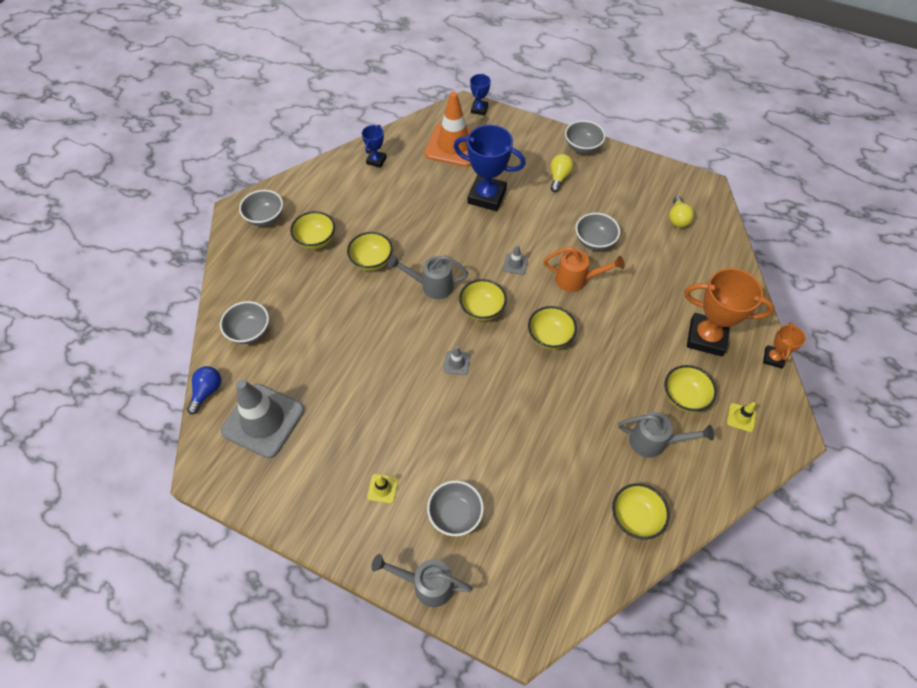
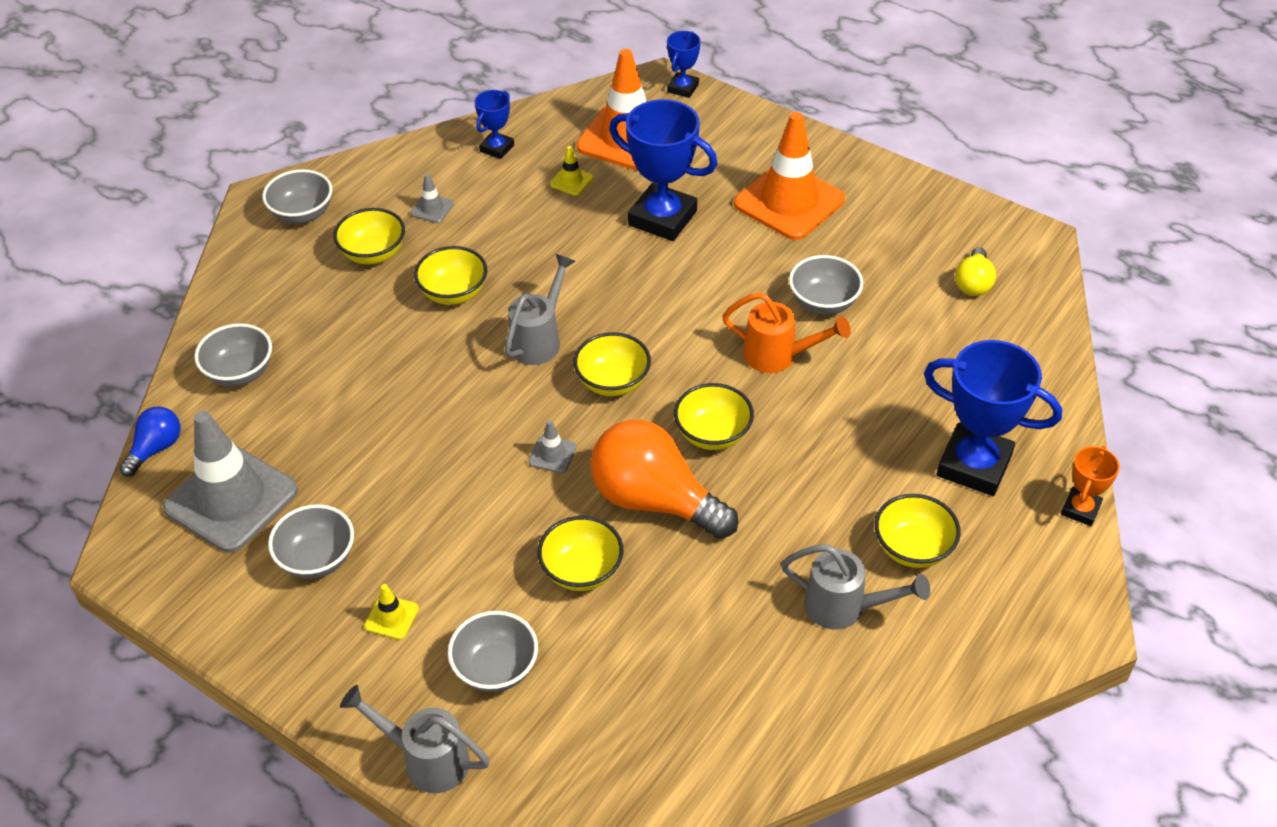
camera: 10 degrees right, 10 degrees down
(431, 286) = (540, 339): grey watering can -> grey watering can turned 105 degrees clockwise
(515, 264) = (683, 322): grey traffic cone -> grey traffic cone (432, 208)
(525, 386) = (654, 501): none -> orange light bulb
(559, 177) = (789, 202): yellow light bulb -> orange traffic cone
(582, 147) = (840, 160): grey bowl -> grey bowl (317, 559)
(635, 517) = (784, 712): yellow bowl -> yellow bowl (581, 571)
(706, 337) = (974, 465): orange trophy -> blue trophy
(741, 417) = (1001, 590): yellow traffic cone -> yellow traffic cone (571, 181)

